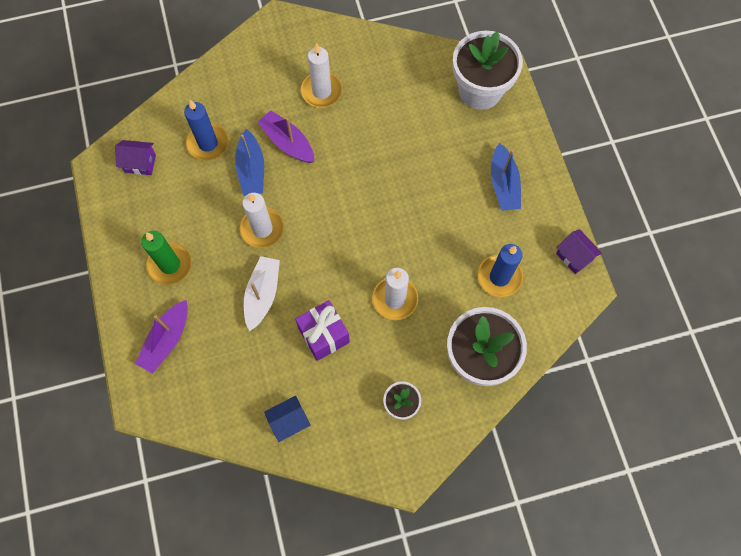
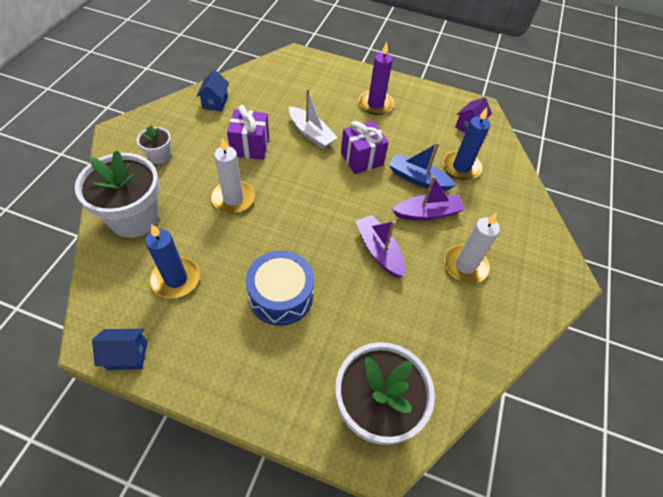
camera: 120 degrees right, 15 degrees down
(167, 340) = (324, 80): purple boat -> purple boat (379, 251)
(170, 265) = (375, 104): green candle -> purple candle
(262, 229) = (361, 159): white candle -> purple gift
(451, 196) = (281, 295): none -> blue drum
(503, 184) = (252, 349): blue boat -> none
(574, 257) = (127, 355): purple house -> blue house

